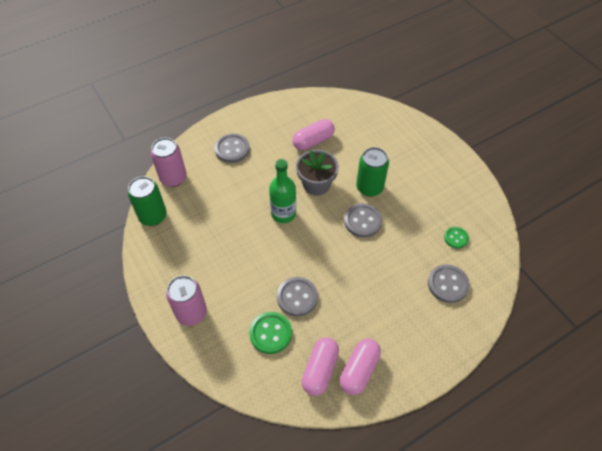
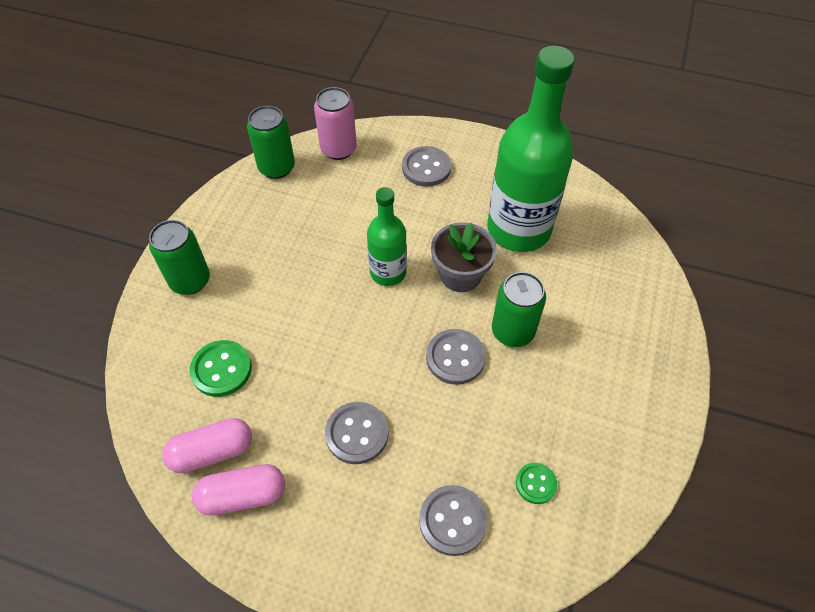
camera: 50 degrees right, 0 degrees up
(191, 313) = (190, 281): pink can -> green can
(297, 297) = (289, 363): grey button -> grey button (357, 434)
(313, 141) = (518, 229): pink capsule -> green bottle

